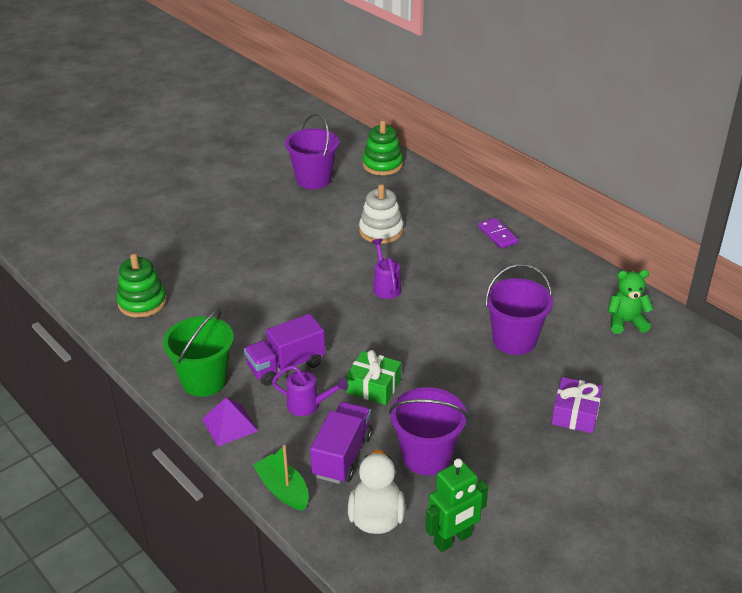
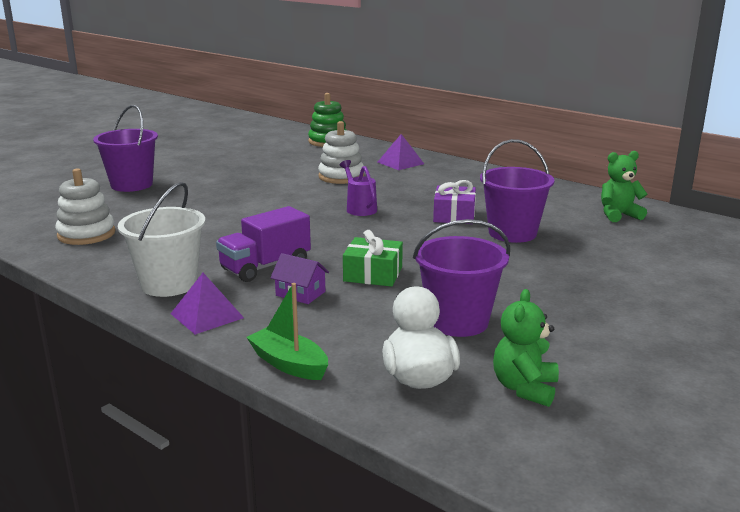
camera: 10 degrees left, 15 degrees down
(142, 302) = (86, 234): green stacking toy -> white stacking toy
(204, 380) = (169, 284): green bucket -> white bucket
(308, 405) = (300, 293): purple watering can -> purple house
(313, 179) = (262, 152): purple bucket -> purple bucket (132, 185)
(342, 455) = (355, 329): purple truck -> none
(444, 211) = (400, 163): none -> purple pyramid
(453, 539) = (524, 388): green robot -> green teddy bear
(497, 235) = (459, 173): purple domino -> none
(575, 414) = (608, 277): purple gift -> purple gift (454, 215)

